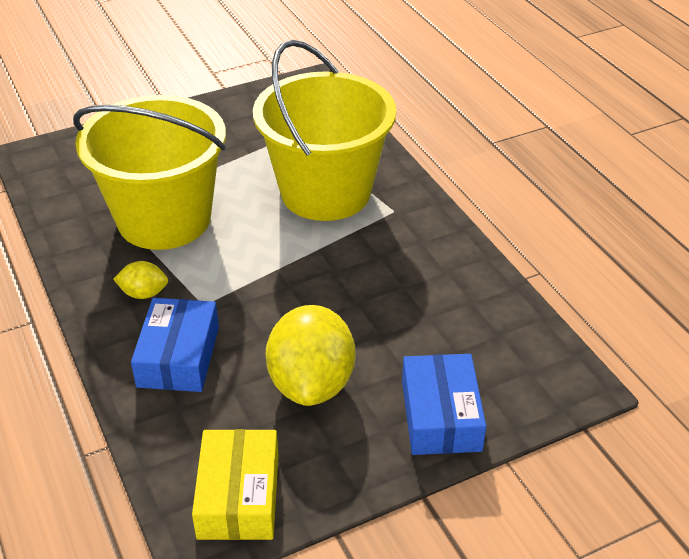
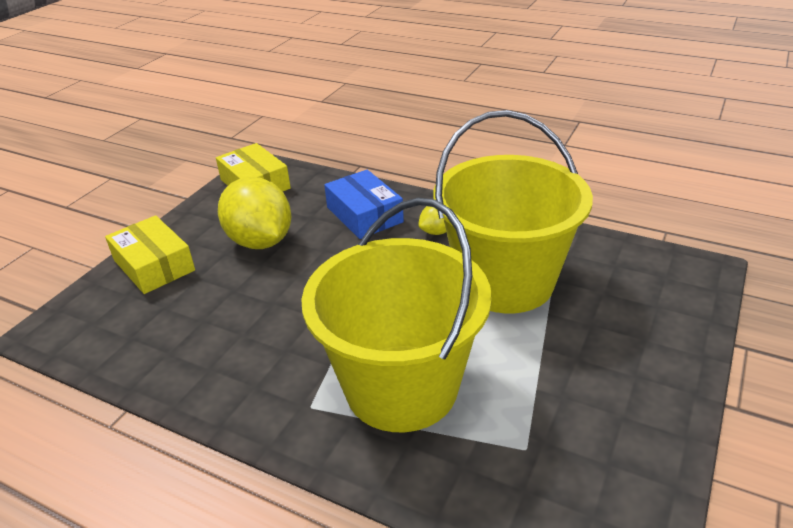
camera: 145 degrees right, 5 degrees down
(441, 415) = (154, 265): blue box -> yellow box

